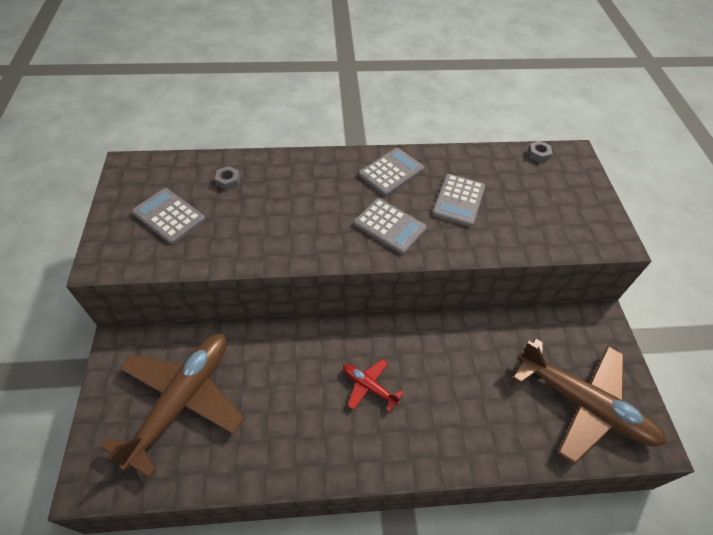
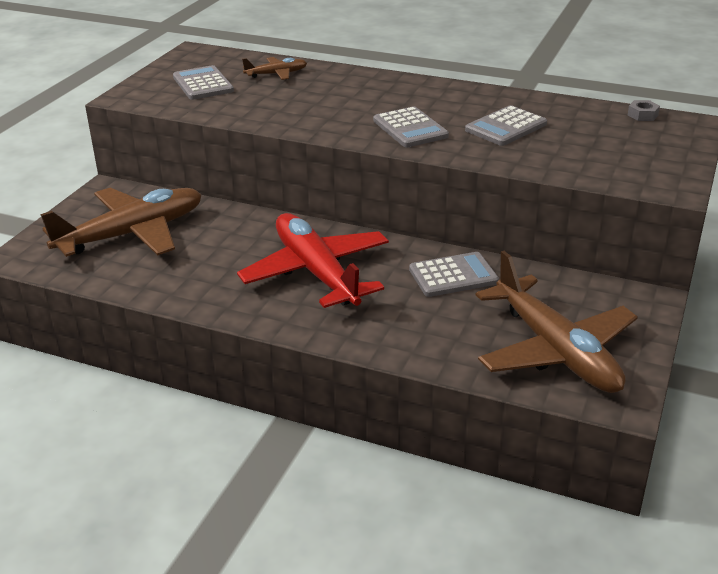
camera: 30 degrees right, 20 degrees down
(228, 181) = (276, 74): grey nut -> brown plane
(369, 386) = (317, 273): red plane -> red plane, size x2.21
(391, 172) = (449, 97): grey calculator -> grey calculator (453, 276)

